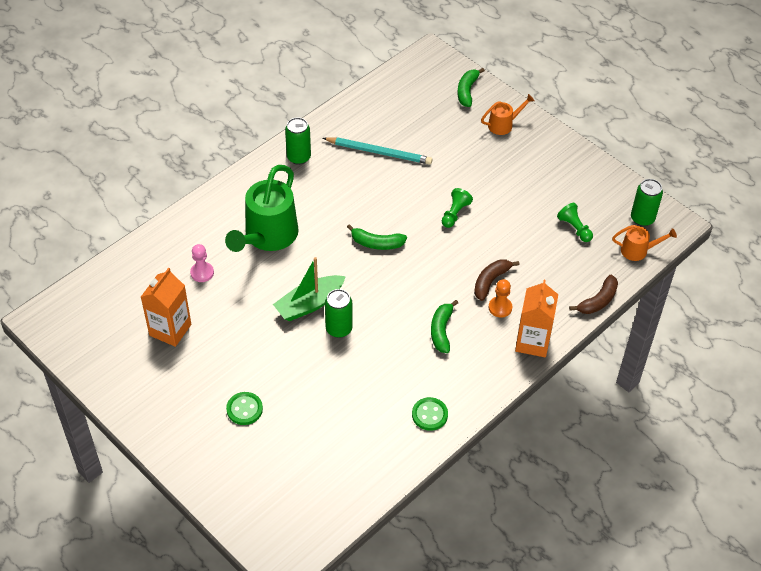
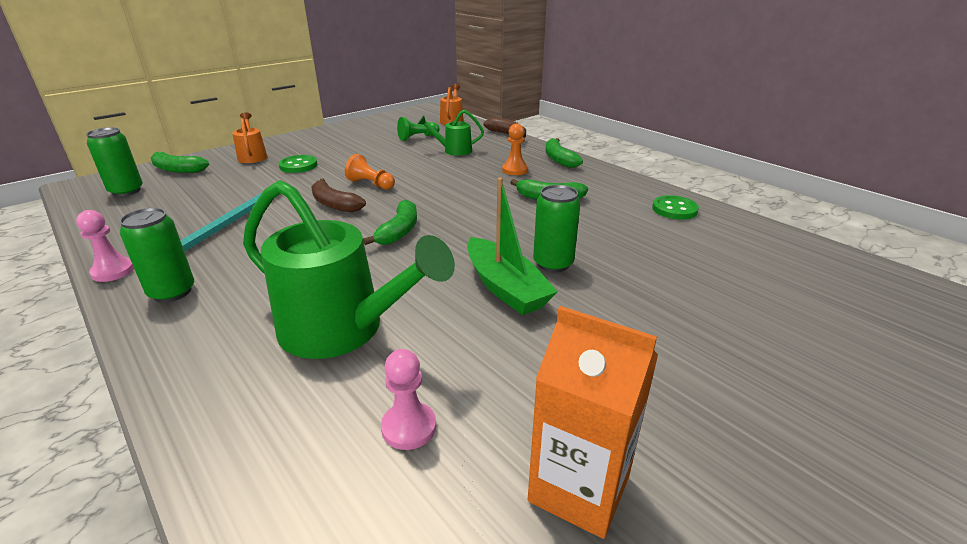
camera: 85 degrees left, 20 degrees down
(244, 409) = (747, 361): green button -> green button (298, 165)
(318, 124) = (113, 271): none -> pink pawn
(455, 213) = (371, 184): green pawn -> orange pawn
(490, 281) = (478, 172): brown banana -> brown banana (334, 204)
(532, 342) = (559, 159): orange carton -> green banana
(542, 259) = (453, 150): none -> green watering can
(642, 218) = (416, 117): green can -> green can (126, 191)

